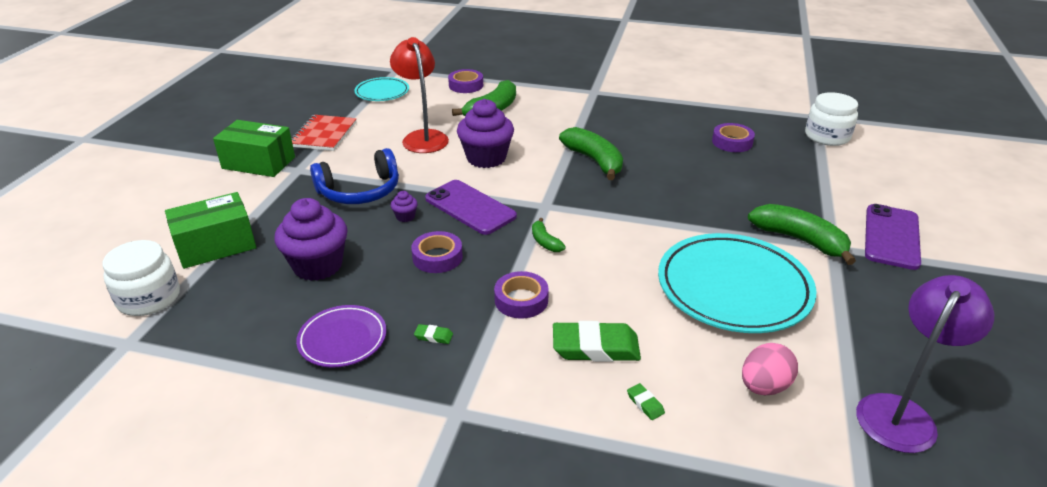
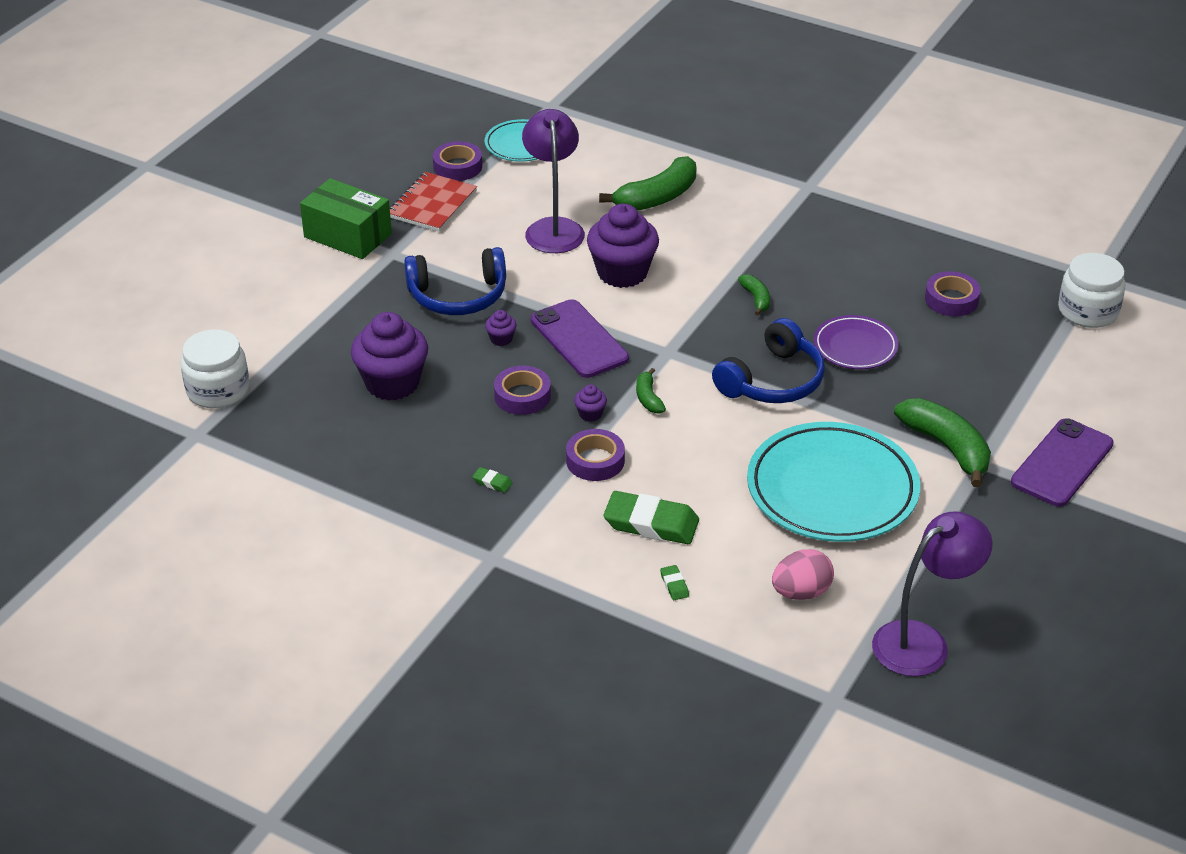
camera: 15 degrees right, 5 degrees up
(216, 245) = (289, 340): green box -> none
(342, 339) = (402, 469): purple plate -> purple plate (855, 347)
(422, 137) = (553, 228): red lamp -> purple lamp
(466, 85) = (637, 149): purple tape -> purple tape (457, 166)
(501, 262) = (590, 414): none -> purple cupcake
(594, 161) = (756, 299): green banana -> green banana, size x0.50
(637, 213) = (772, 381): none -> blue headphones

